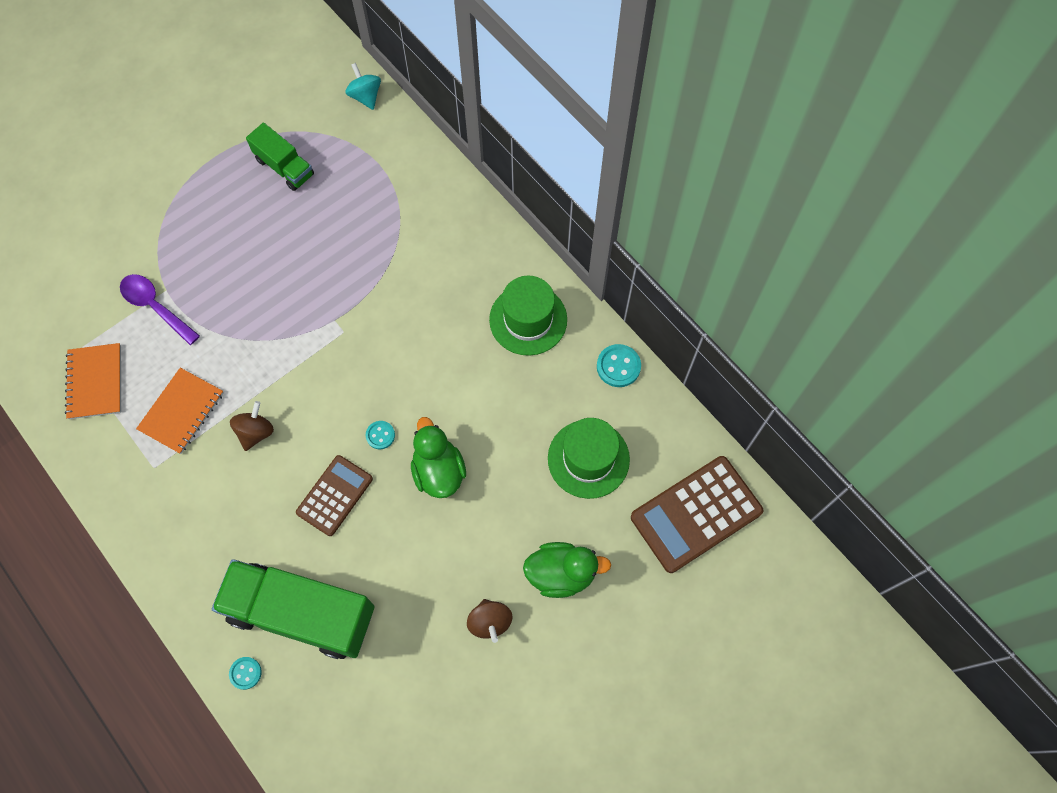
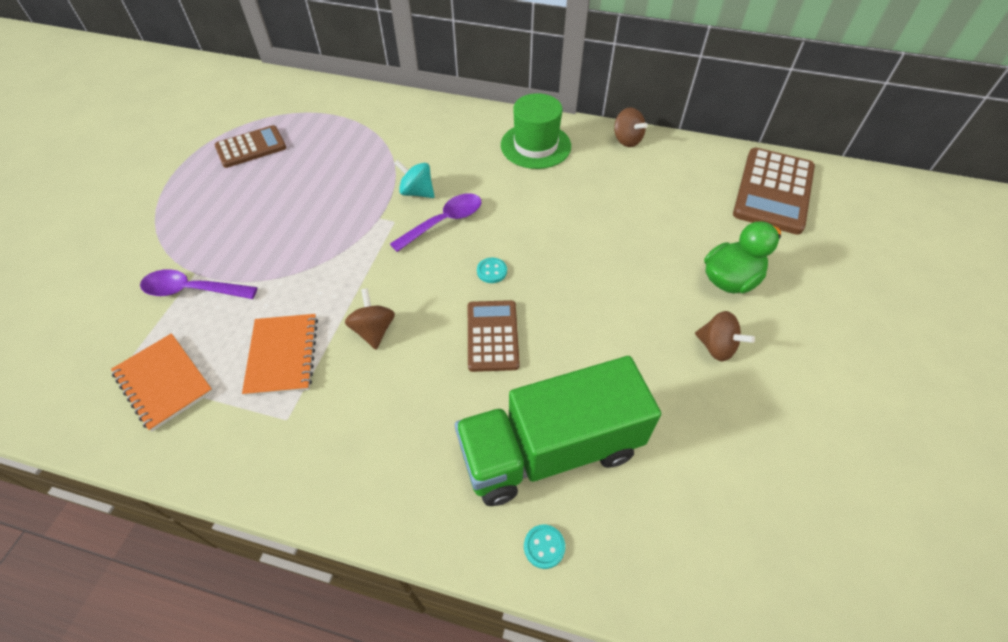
camera: 35 degrees left, 15 degrees down
(284, 167) = (251, 147): green truck -> brown calculator
(365, 96) = (288, 84): turquoise spinning top -> turquoise spinning top (417, 192)
(382, 359) = (444, 222): none -> purple spoon
(438, 471) = (564, 268): green duck -> none
(588, 459) = (666, 200): green hat -> none
(618, 366) = (626, 140): turquoise button -> brown spinning top

